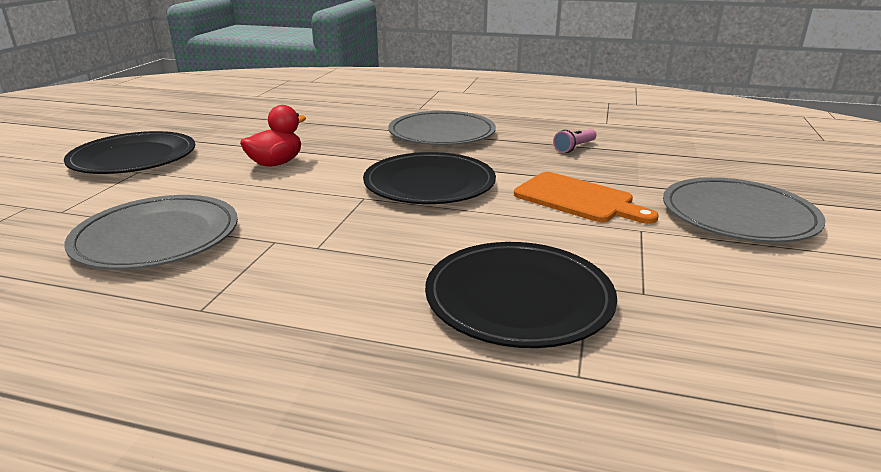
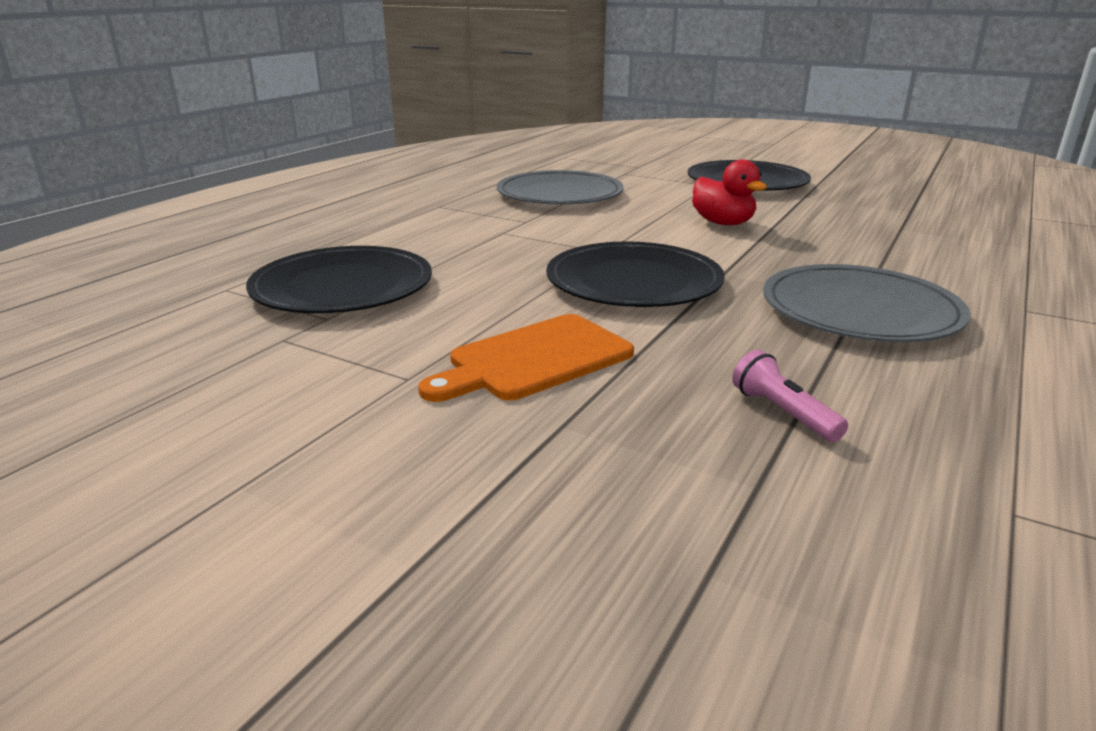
camera: 105 degrees right, 0 degrees up
(738, 215) = (378, 483): grey plate -> none

